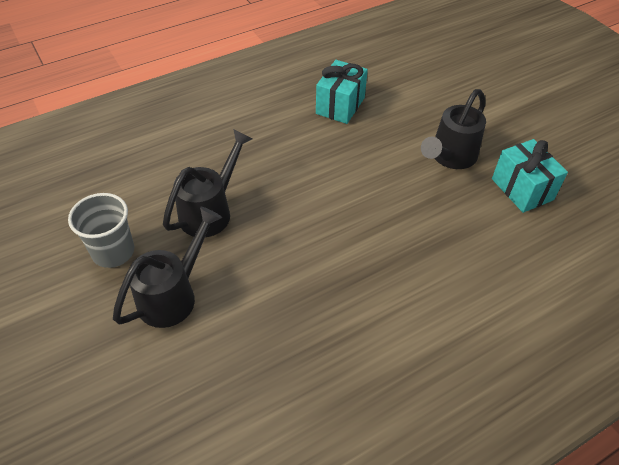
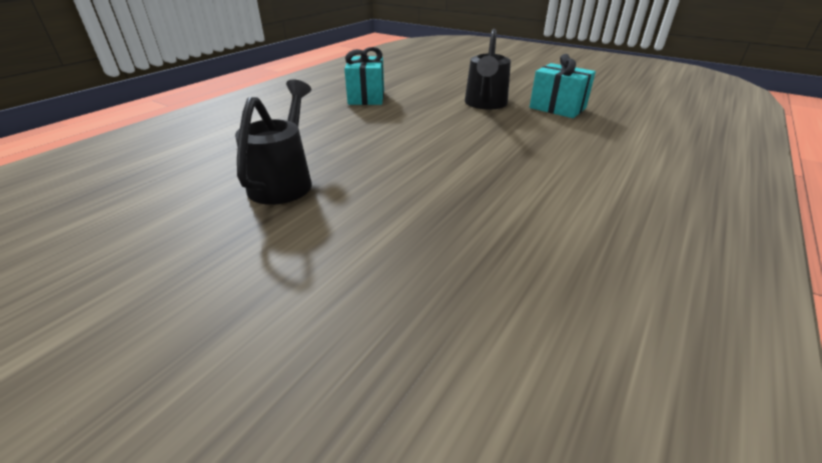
camera: 25 degrees left, 15 degrees down
(113, 252) = (169, 244): grey cup -> none
(173, 295) = (281, 259): black watering can -> none

